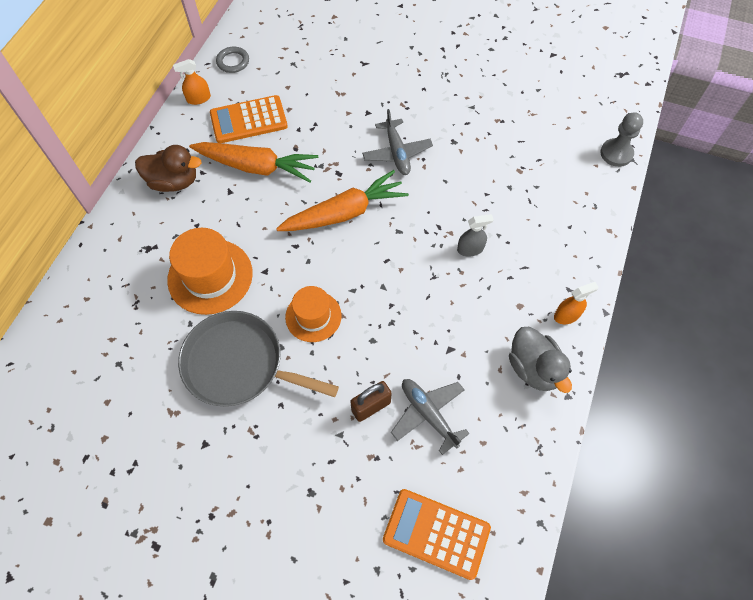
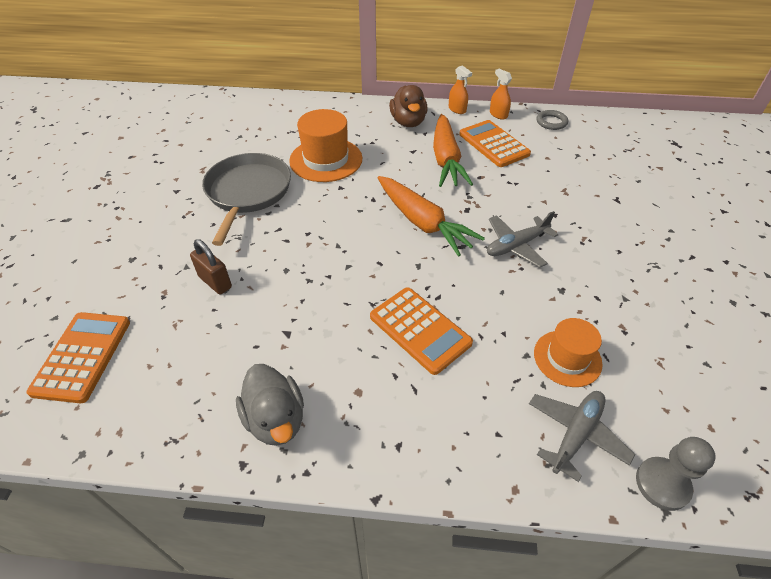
camera: 75 degrees right, 15 degrees down
(313, 316) = (303, 225): orange hat -> orange hat (567, 358)
(428, 414) = (209, 328): grey plane -> grey plane (576, 434)
(470, 249) = (420, 330): grey spray bottle -> orange calculator
(534, 368) = (276, 419): grey duck -> grey duck turned 75 degrees counterclockwise
(567, 315) = (358, 448): orange spray bottle -> orange spray bottle (457, 109)

